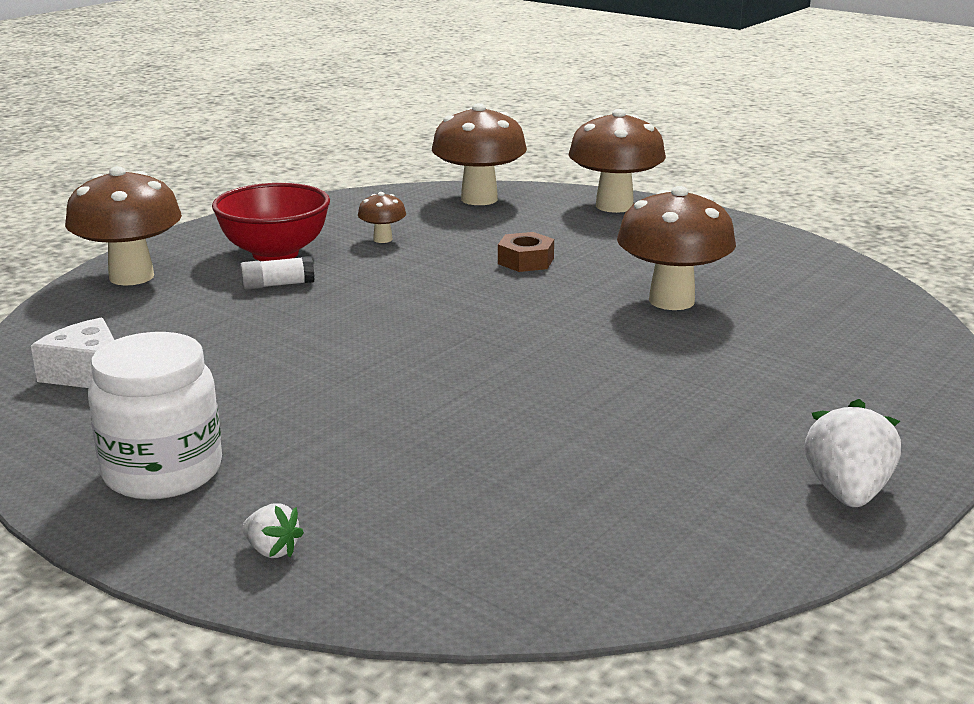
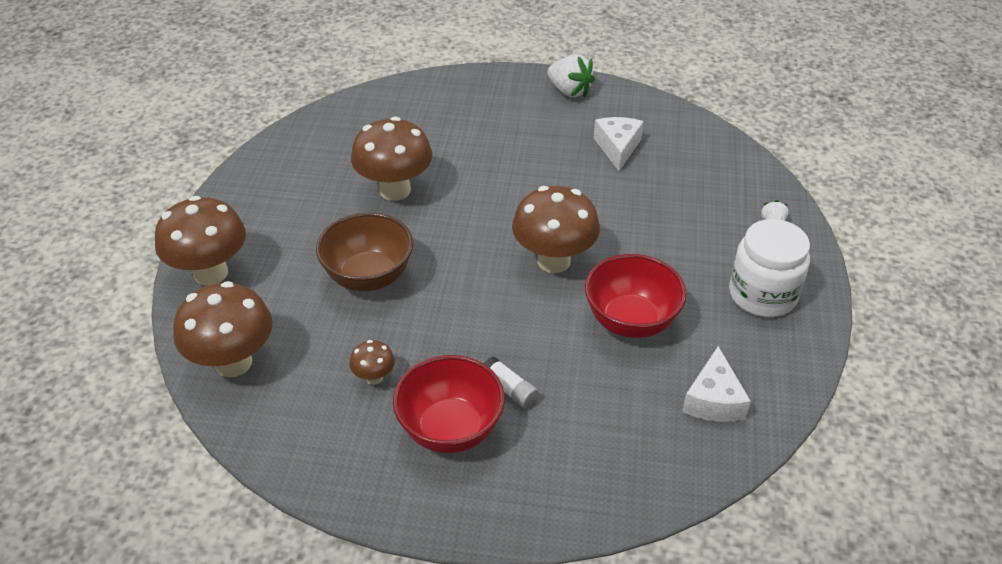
camera: 120 degrees left, 20 degrees up
(131, 277) = (563, 495): brown mushroom -> brown mushroom (554, 261)
(264, 368) = (630, 321): none -> red bowl
(525, 261) = (369, 277): brown nut -> brown bowl
(625, 480) = (617, 148): none -> white cheese
(847, 492) = (569, 91): white strawberry -> white strawberry turned 120 degrees counterclockwise

